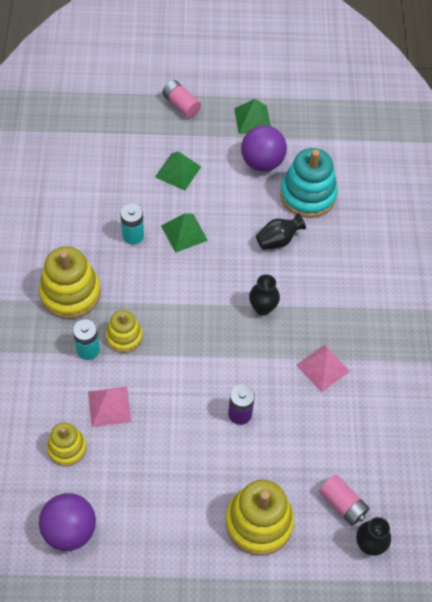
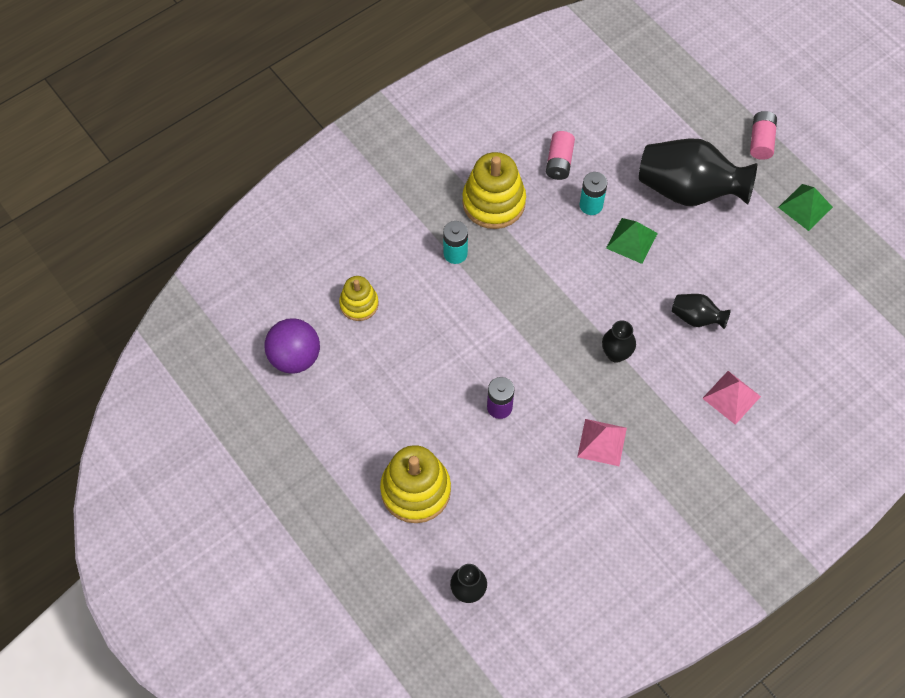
camera: 55 degrees right, 5 degrees up
(109, 406) = (420, 306): pink pyramid -> pink pyramid (731, 397)
(124, 337) = (491, 270): yellow stacking toy -> none
(178, 171) = (688, 190): green pyramid -> black vase
(262, 162) = (766, 247): purple ball -> none
(307, 195) = (768, 308): turquoise stacking toy -> none
(342, 504) = (487, 545): pink battery -> pink battery (559, 162)

